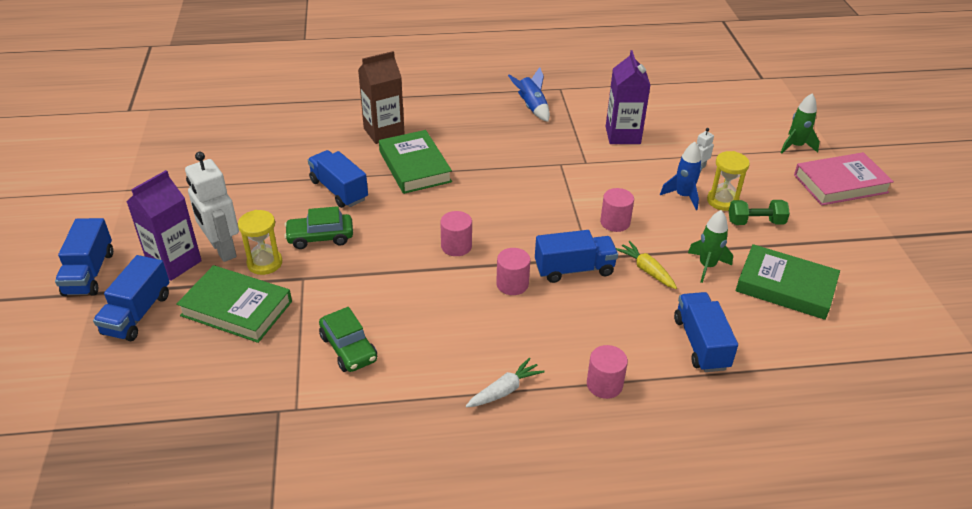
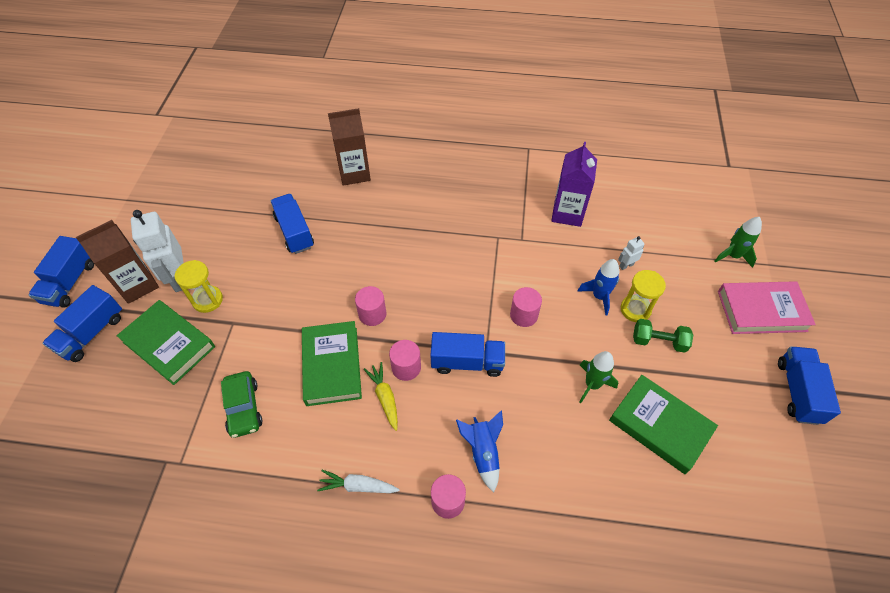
camera: 15 degrees right, 15 degrees up
(174, 263) = (137, 285): purple carton -> brown carton
(320, 237) = (262, 281): green car -> none
(414, 166) = (367, 217): green book -> green book (332, 365)
(504, 390) = (358, 486): white carrot -> white carrot turned 150 degrees counterclockwise
(532, 107) = (495, 166): blue rocket -> blue rocket (483, 452)
(646, 270) = (533, 377): yellow carrot -> yellow carrot (385, 397)
(701, 343) = (553, 475): blue truck -> blue truck (798, 391)

